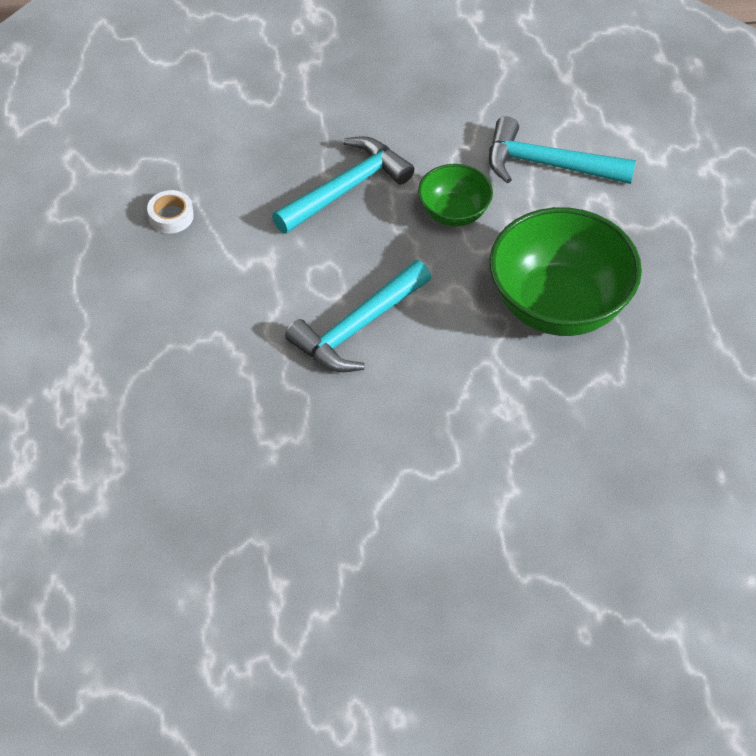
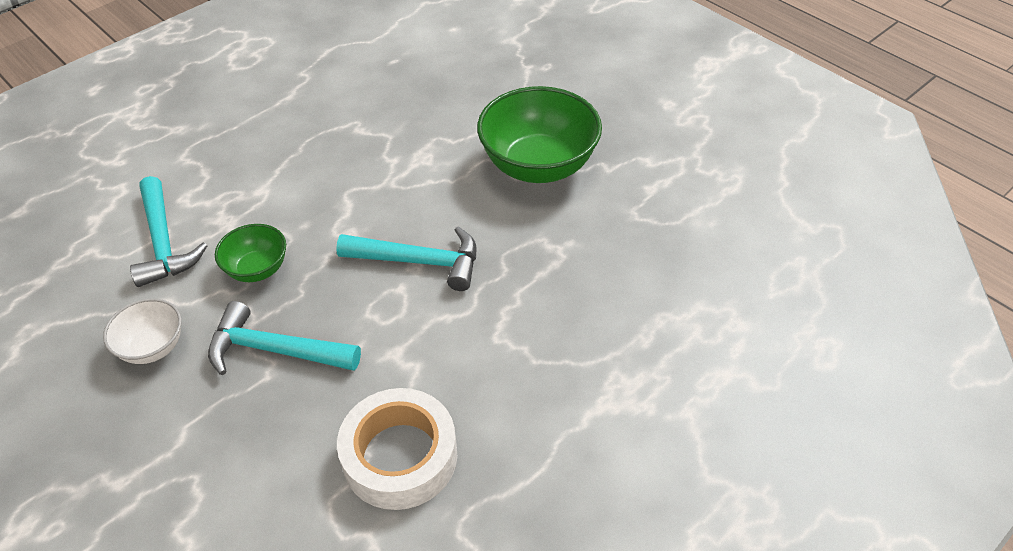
camera: 125 degrees left, 5 degrees down
(171, 216) = (400, 456): white tape -> white tape, size x2.31
(420, 120) = (153, 347): none -> white bowl
(559, 305) = (312, 174): green bowl -> green bowl (538, 166)

